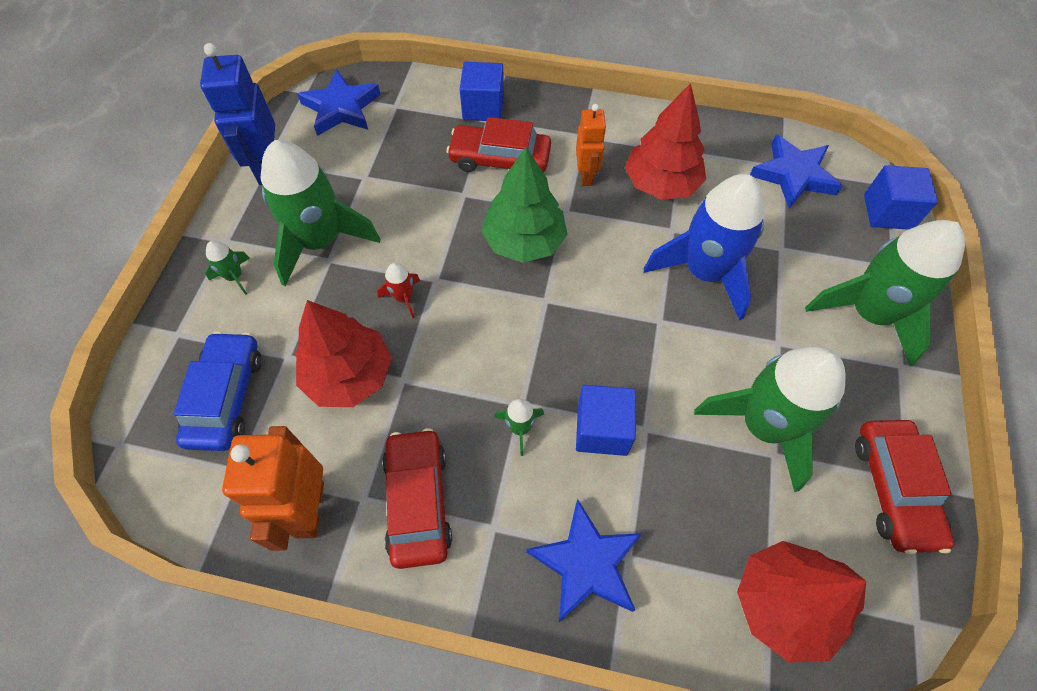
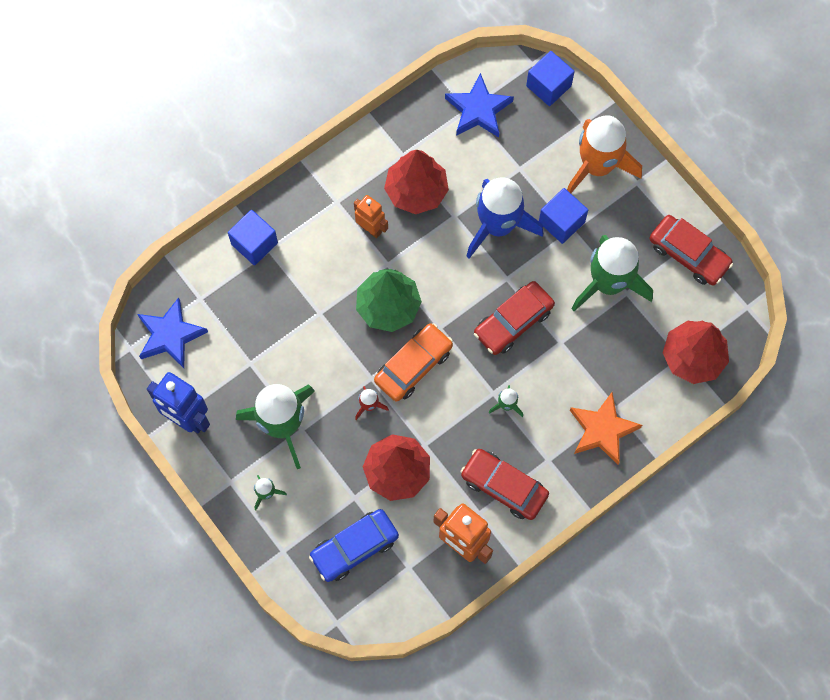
camera: 50 degrees left, 10 degrees up
(226, 397) = (354, 547): blue car -> blue car turned 75 degrees counterclockwise
(482, 306) = (413, 365): none -> orange car
(500, 159) = (310, 269): red car -> red car (513, 322)
(586, 563) = (602, 430): blue star -> orange star
(602, 429) = (542, 364): blue cube -> blue cube (561, 222)
(869, 314) = (597, 166): green rocket -> orange rocket

